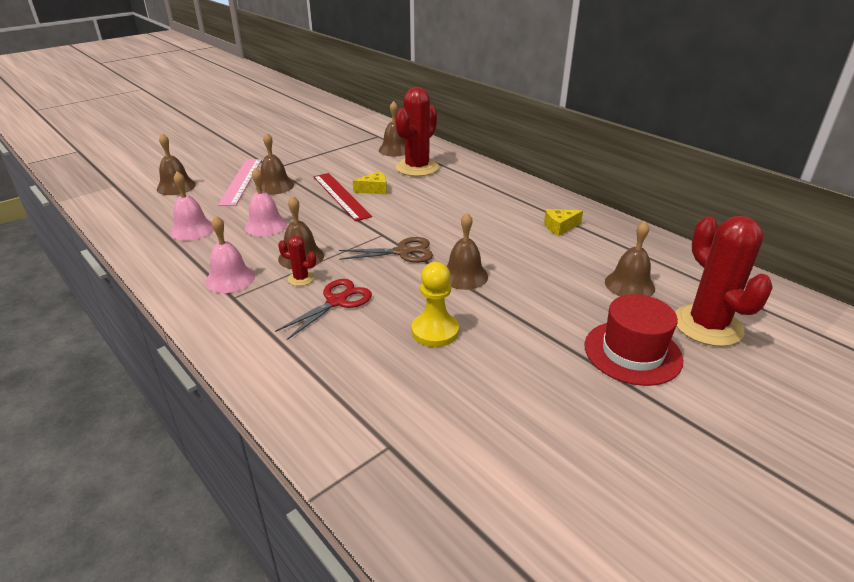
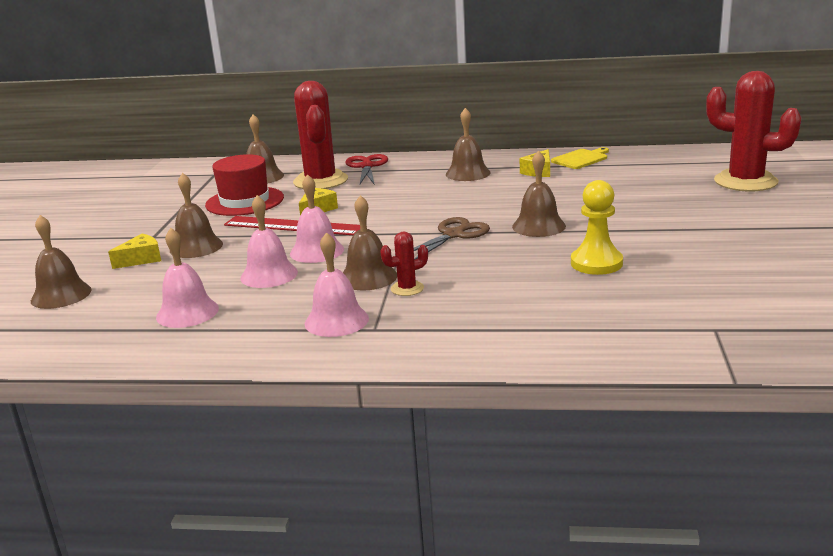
camera: 40 degrees left, 10 degrees down
(241, 181) = (141, 259): pink ruler -> yellow cheese
(316, 221) = (317, 251): none -> pink bell
(336, 301) = (478, 285): red scissors -> red scissors (367, 166)
(614, 230) = (581, 159): none -> yellow cutting board
(629, 285) = (658, 182): brown bell -> brown bell (468, 173)
(632, 352) = (737, 212): red hat -> red hat (245, 201)

